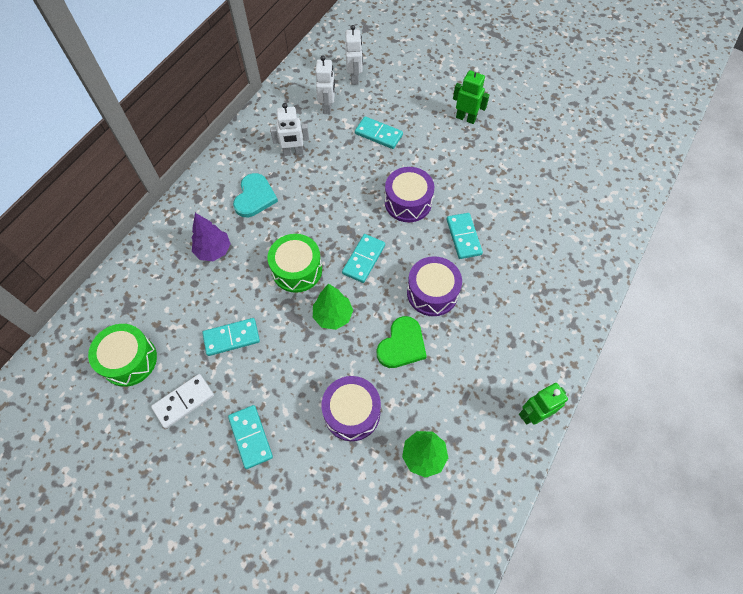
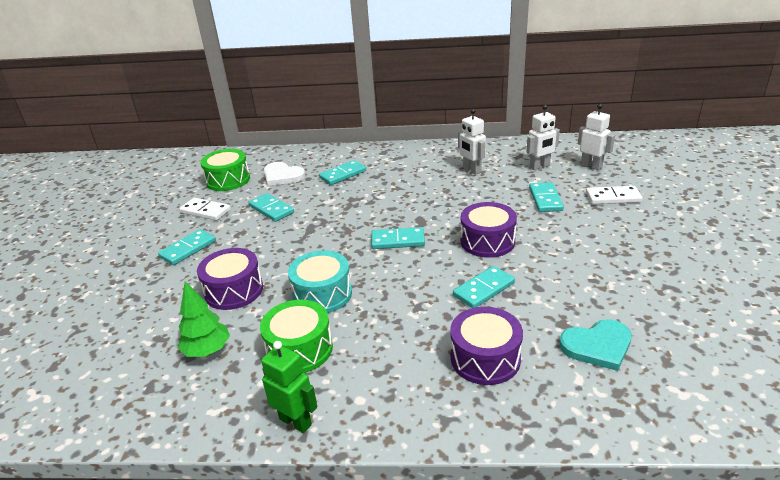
camera: 65 degrees right, 30 degrees down
(167, 304) = (282, 176): none -> white heart
(214, 251) = (343, 174): purple tree -> turquoise domino
(254, 197) = (408, 171): turquoise heart -> turquoise heart (597, 346)
(297, 270) = (357, 213): green drum -> green drum (299, 349)
(333, 316) = (325, 246): green tree -> none
(354, 78) = (591, 166): white robot -> white robot turned 105 degrees counterclockwise
(402, 345) = (322, 294): green heart -> turquoise drum
(407, 96) = (613, 197): none -> white domino
(432, 292) = (396, 292): purple drum -> purple drum (485, 358)
(466, 118) = (639, 238): green robot -> none

